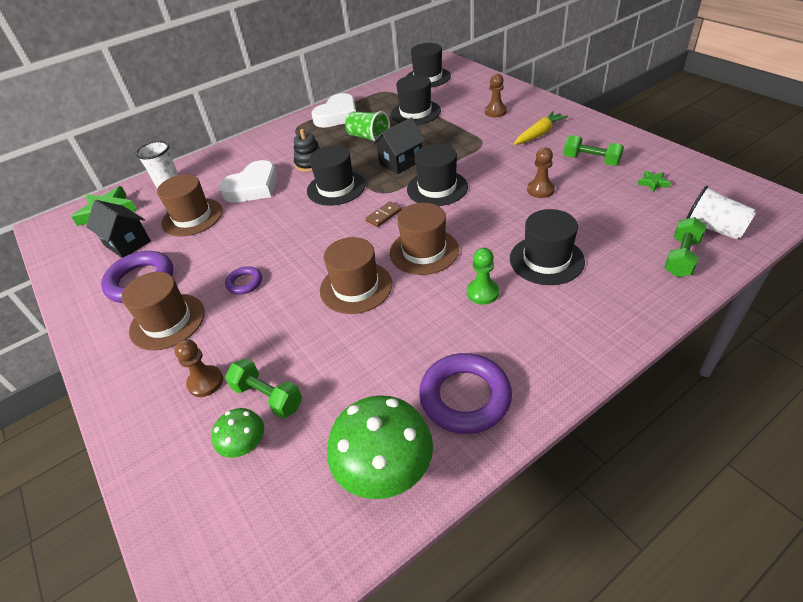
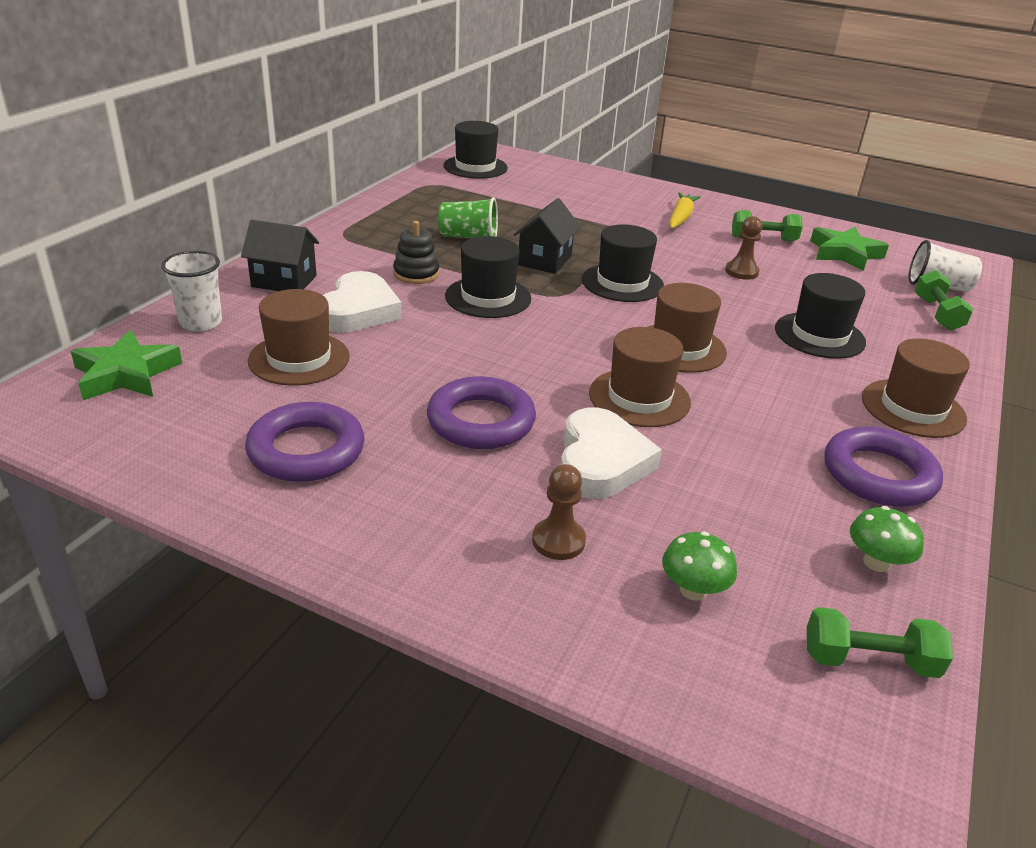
camera: 35 degrees left, 10 degrees down
(127, 243) = (218, 408): black house -> black house (284, 281)
(167, 321) = (414, 488): brown hat -> brown hat (913, 408)
(244, 283) = (481, 421): purple ring -> purple ring, size x1.93
(267, 397) = (662, 534): green dumbbell -> green dumbbell (869, 660)
(337, 115) = (393, 216): white heart -> white heart (601, 461)
(384, 215) = (588, 319): brown domino -> none
(385, 470) = (876, 562): green mushroom -> green mushroom, size x0.54
(415, 112) = (502, 206): black hat -> none
(482, 292) = (789, 376): green pawn -> none
(495, 112) = (605, 199): brown pawn -> none
(653, 183) = (845, 253): green star -> green star, size x2.15

